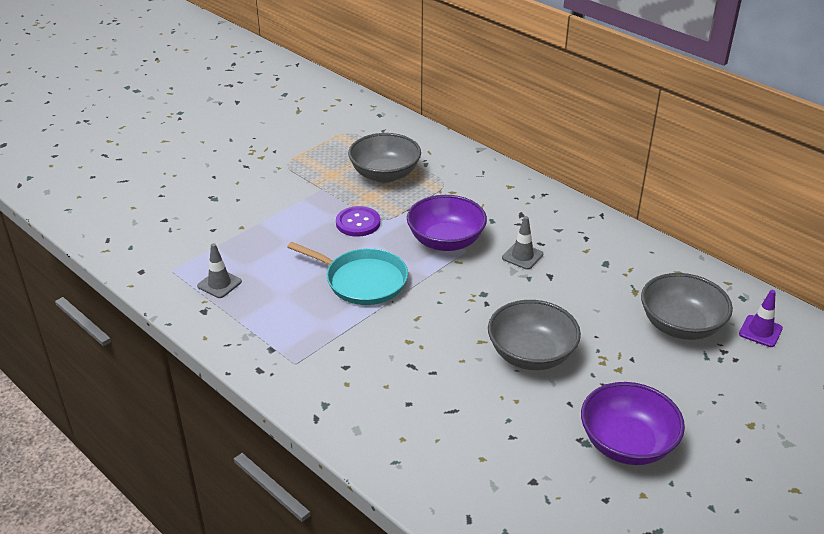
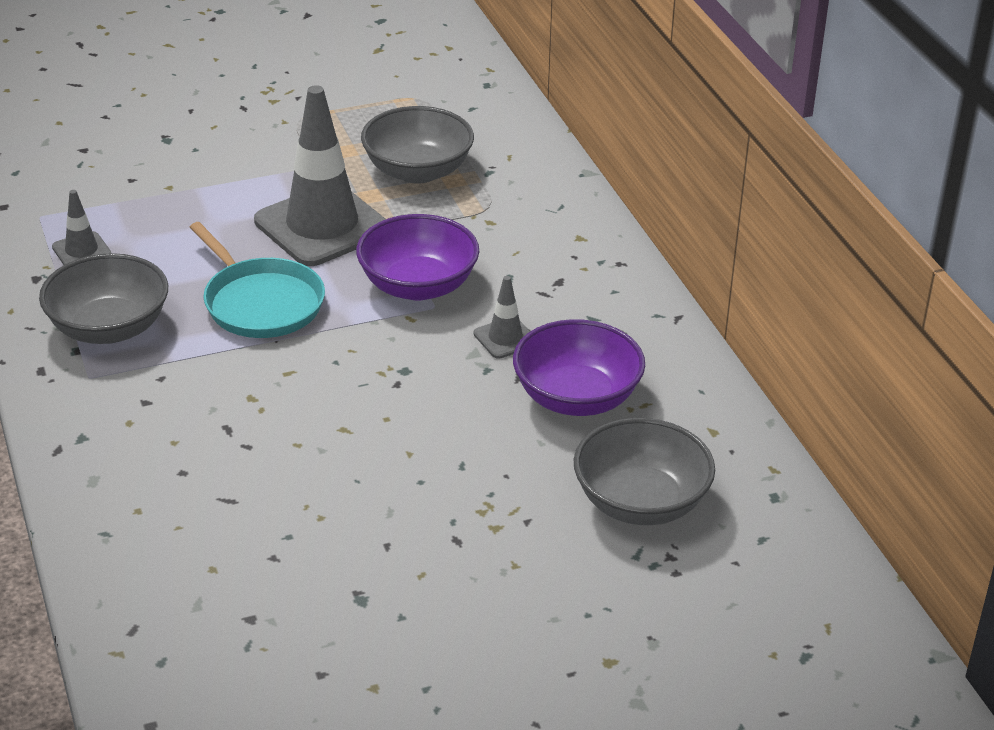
camera: 25 degrees right, 0 degrees up
(358, 223) = (322, 226): purple button -> grey traffic cone
(531, 354) = (394, 468): grey bowl -> grey bowl (109, 328)
(627, 444) = (413, 620): purple bowl -> purple bowl (576, 398)
(760, 331) = (753, 549): purple traffic cone -> none

